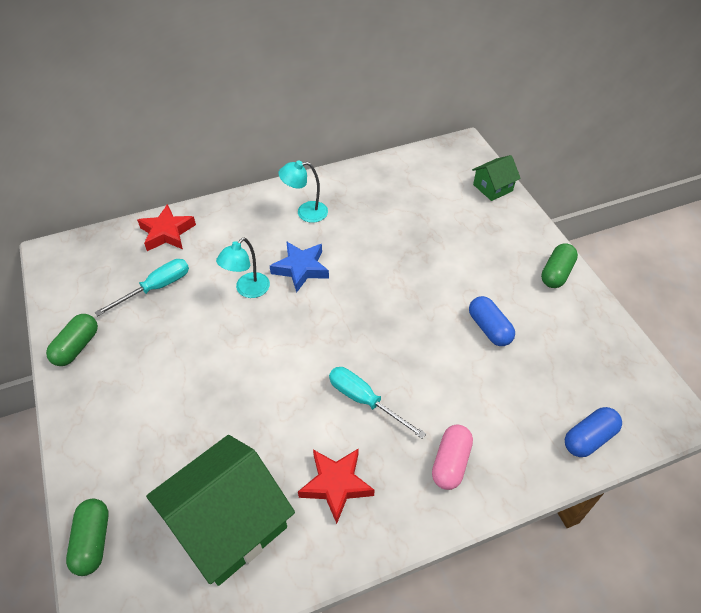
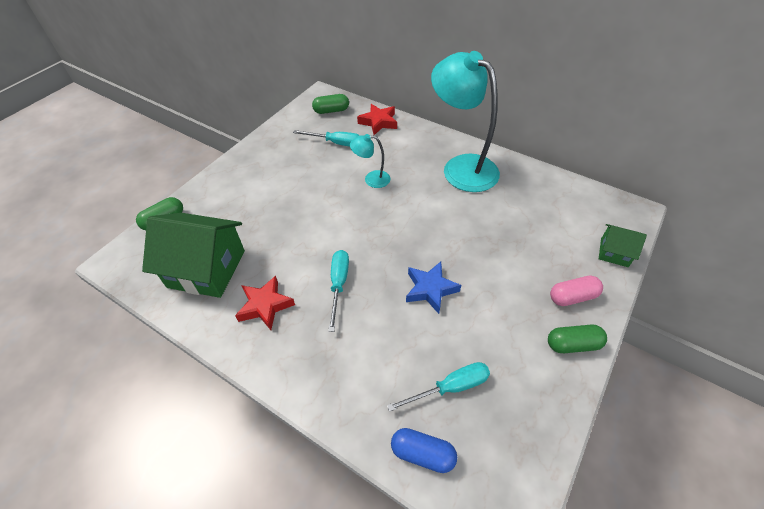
camera: 55 degrees right, 0 degrees up
(77, 347) = (271, 140): green capsule -> green capsule (331, 111)
(301, 269) = (413, 192): blue star -> blue star (430, 289)
(305, 212) = (461, 167): turquoise lamp -> turquoise lamp, size x2.18
(450, 462) = (327, 362): pink capsule -> pink capsule (572, 297)
(489, 328) = (467, 325): blue capsule -> none
(541, 380) = (450, 387): none -> turquoise screwdriver

